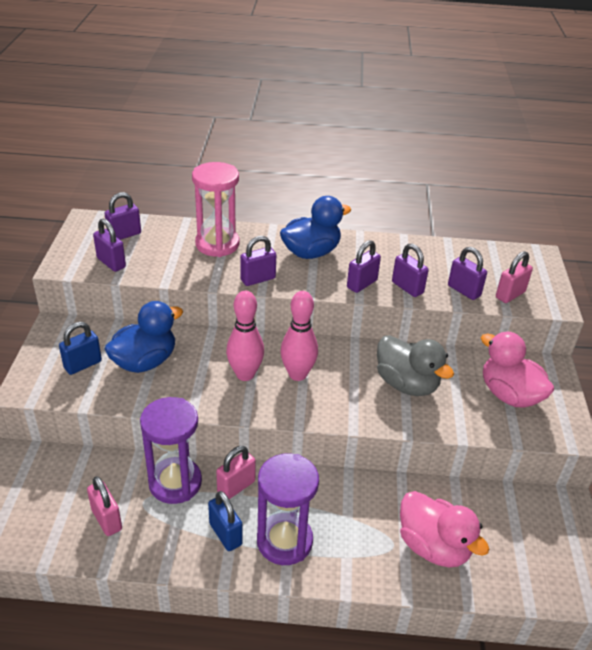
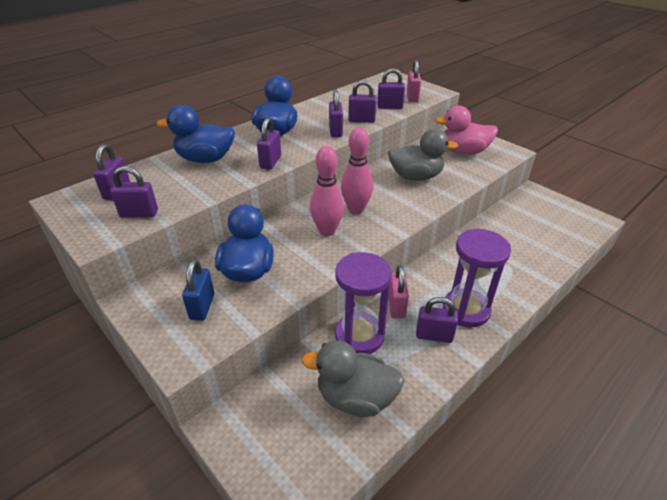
camera: 45 degrees left, 0 degrees up
(107, 519) = (355, 398): pink padlock -> grey duck
(217, 244) = (205, 159): pink hourglass -> blue duck
(225, 534) = (434, 335): blue padlock -> purple padlock
(433, 546) = (523, 251): pink duck -> none

